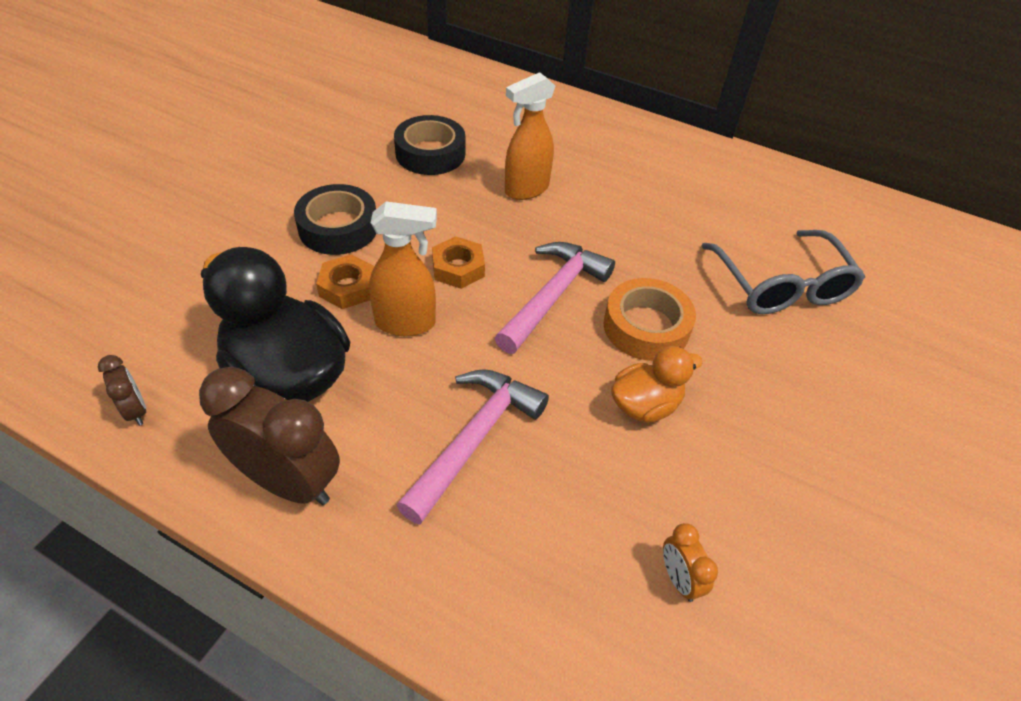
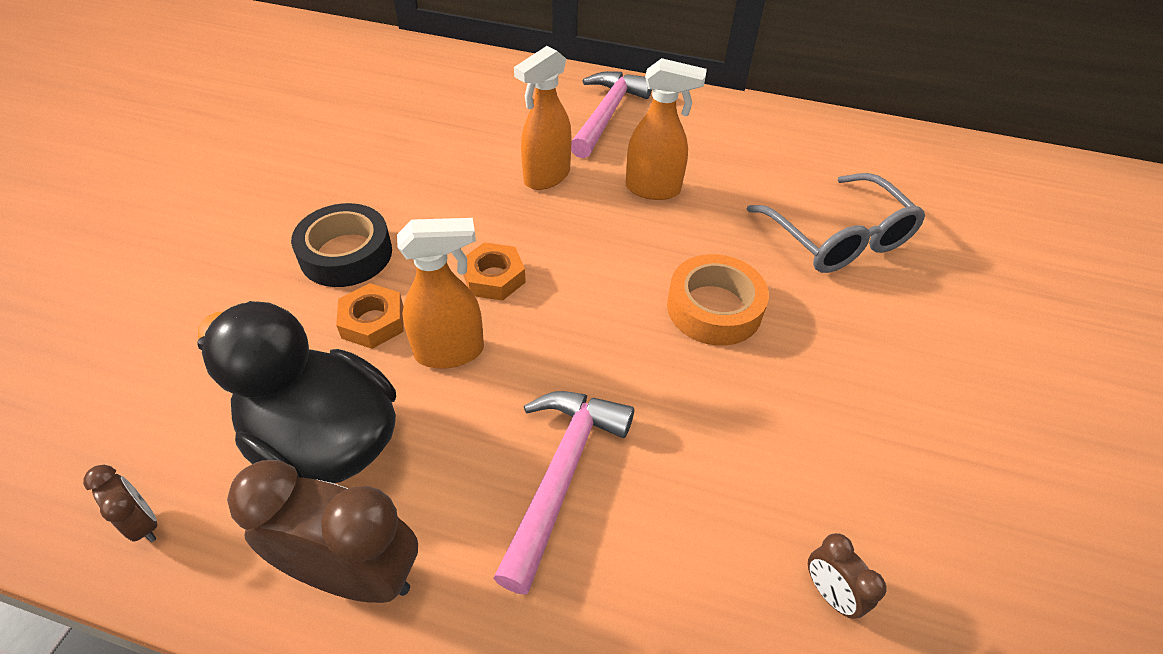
camera: 10 degrees left, 0 degrees up
(430, 153) = (431, 153): black tape -> none
(553, 295) = (606, 290): pink hammer -> pink hammer (607, 114)
(620, 215) = (653, 189): none -> orange spray bottle
(645, 405) = (737, 397): orange duck -> none
(678, 579) = (829, 593): orange clock -> brown clock

